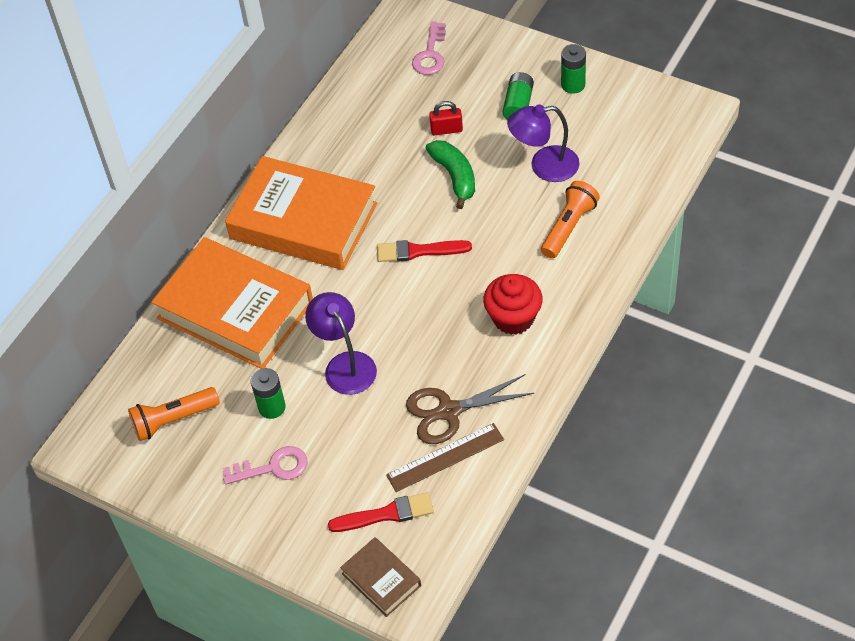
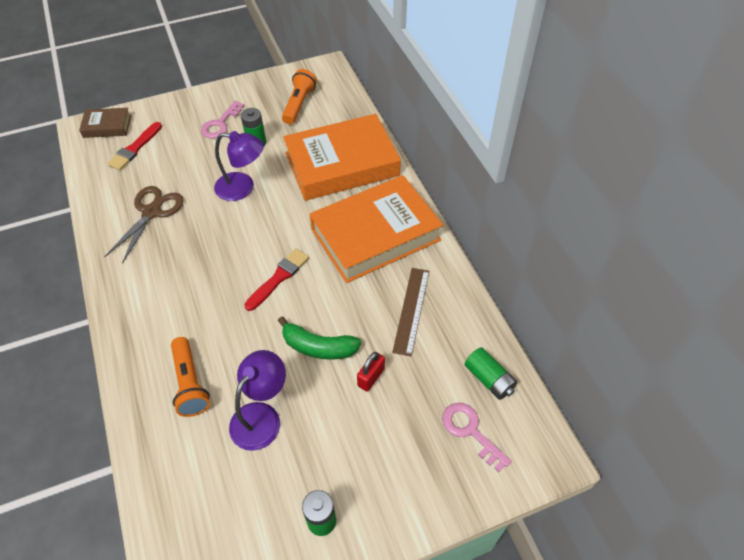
camera: 125 degrees right, 0 degrees up
(445, 457) = (129, 191): brown ruler -> brown ruler (411, 310)
(513, 318) = (166, 290): red cupcake -> none
(518, 105) = (344, 453): green battery -> green battery (489, 379)

